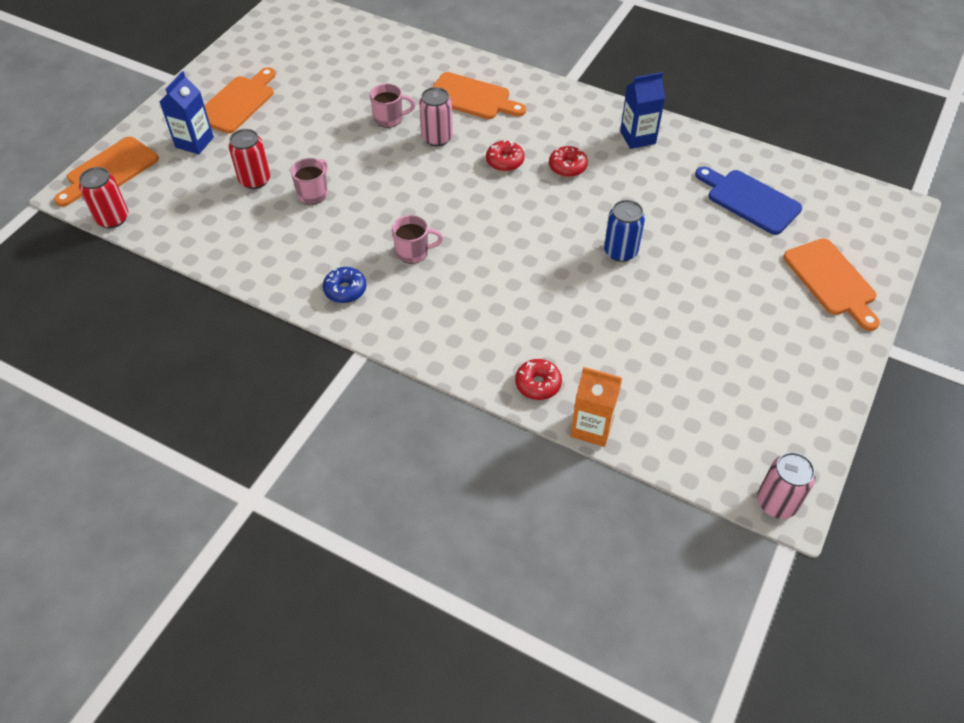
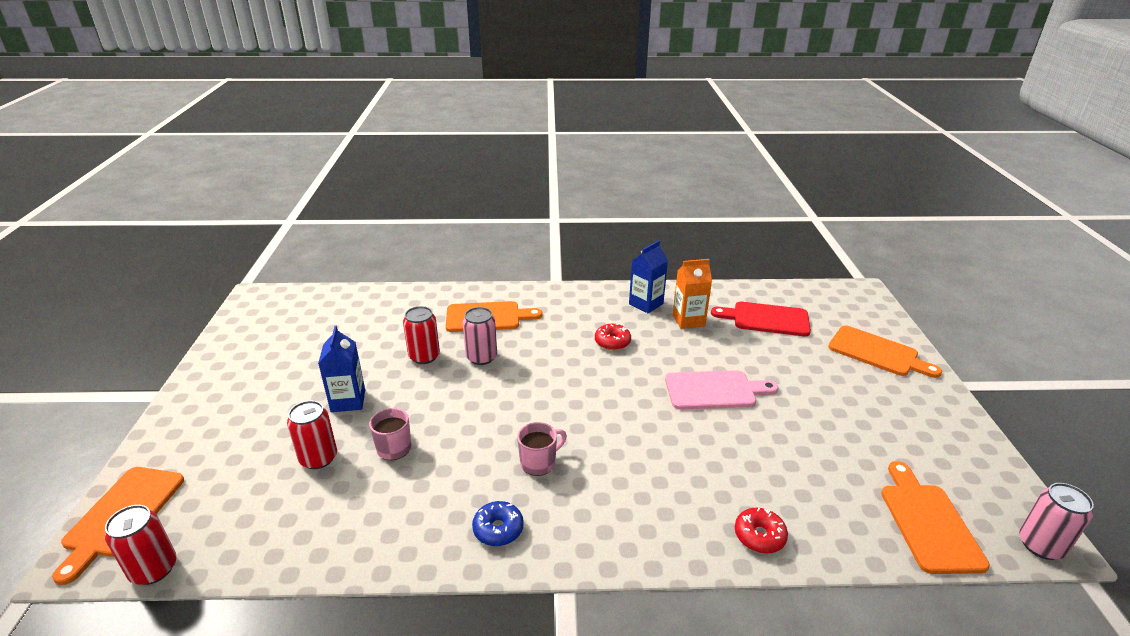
camera: 30 degrees left, 20 degrees down
(194, 142) = (221, 446): blue carton -> blue carton (348, 401)
(237, 102) = (251, 392): orange cutting board -> orange cutting board (928, 523)
(389, 119) = (424, 356): pink mug -> red can
(505, 161) = (557, 355): red donut -> none
(592, 427) = (842, 555): orange carton -> orange carton (688, 320)
(620, 251) = (714, 390): blue can -> pink cutting board
(749, 200) = (766, 319): blue cutting board -> red cutting board

